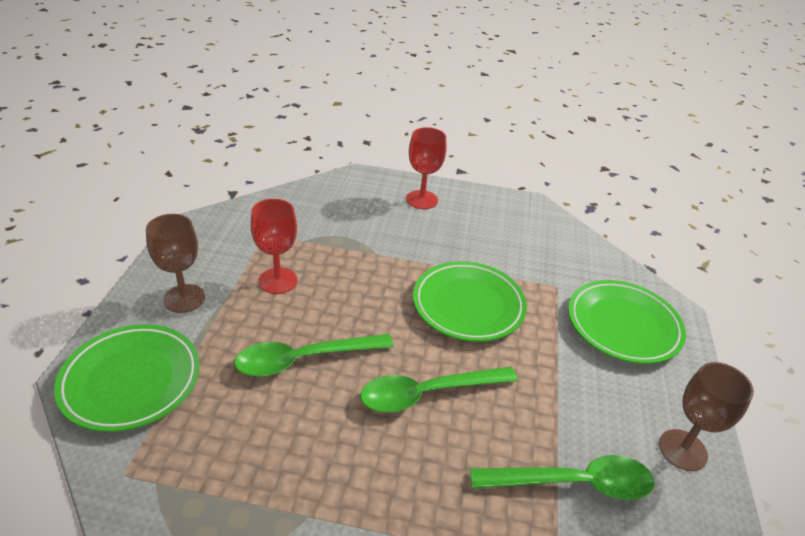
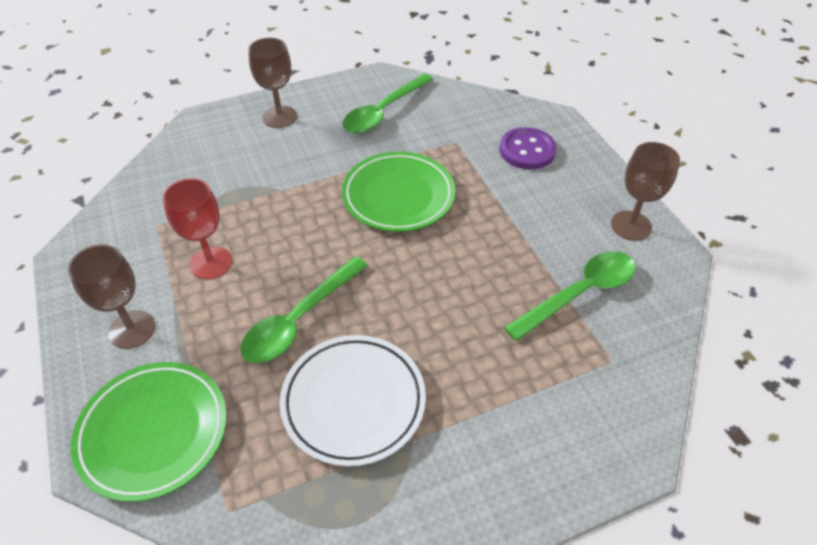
camera: 30 degrees left, 10 degrees up
(288, 451) = (353, 402): none -> white plate
(422, 200) = (280, 117): red goblet -> brown goblet
(428, 393) = (425, 288): green spoon -> green spoon (383, 112)
(623, 325) = (527, 150): green plate -> purple button

